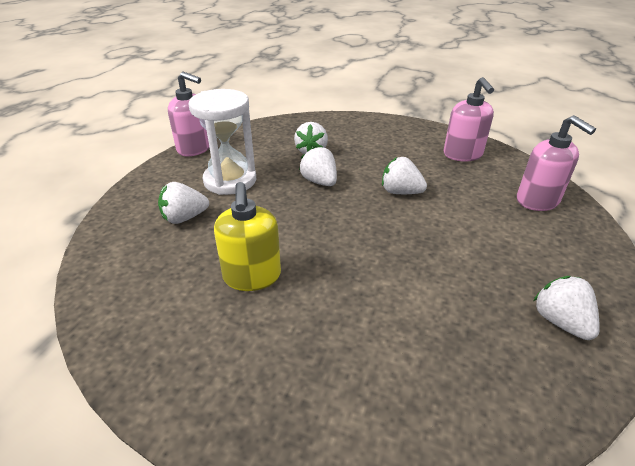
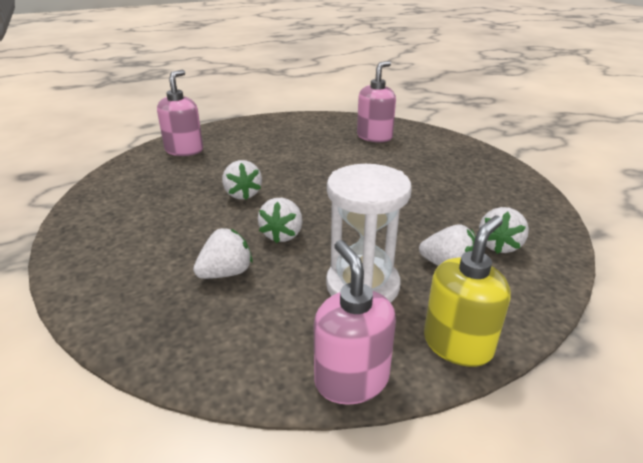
camera: 135 degrees left, 5 degrees down
(252, 276) = (428, 199): yellow soap dispenser -> yellow soap dispenser (458, 344)
(462, 155) = (130, 192): pink soap dispenser -> pink soap dispenser (374, 137)
(560, 322) = (304, 125): white strawberry -> white strawberry (499, 245)

